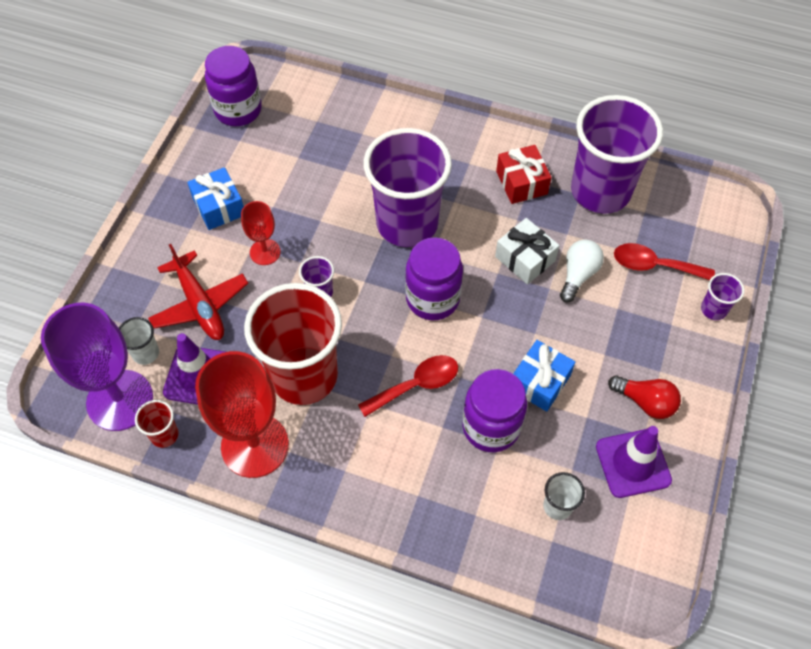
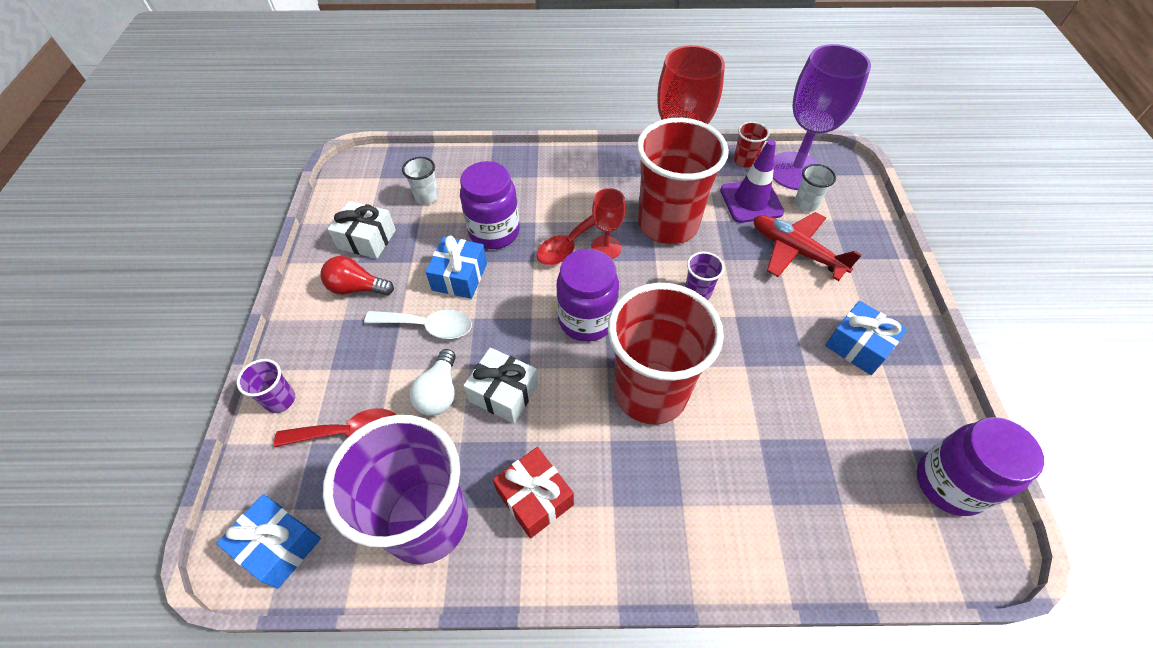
camera: 160 degrees right, 5 degrees down
(265, 252) = (776, 314): red goblet -> red goblet (606, 247)
(407, 224) = (650, 392): purple cup -> red cup
(579, 337) = (428, 326): none -> white spoon
(633, 463) = (367, 239): purple traffic cone -> white gift
(704, 207) = (279, 545): none -> blue gift

